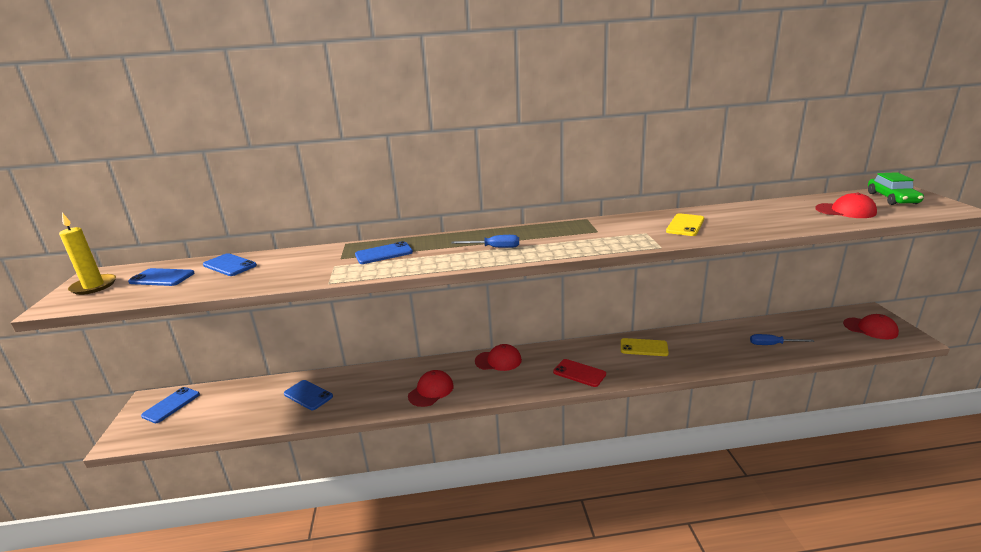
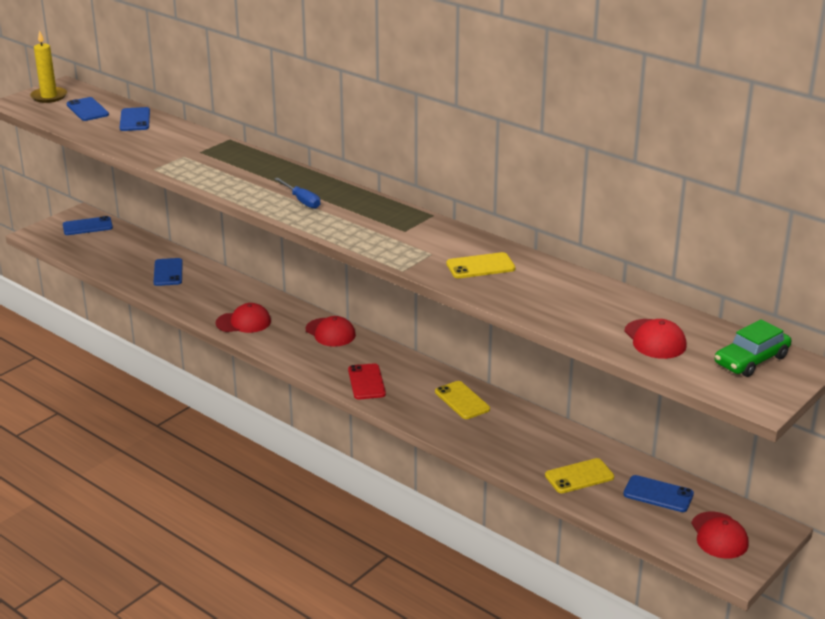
camera: 45 degrees right, 5 degrees up
(384, 253) = (230, 163): blue phone -> blue phone (658, 494)
(772, 344) = (579, 476): blue screwdriver -> yellow phone

